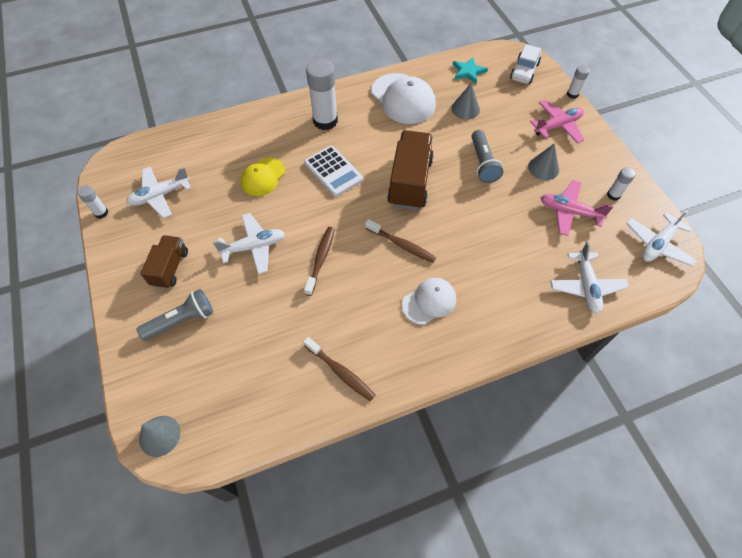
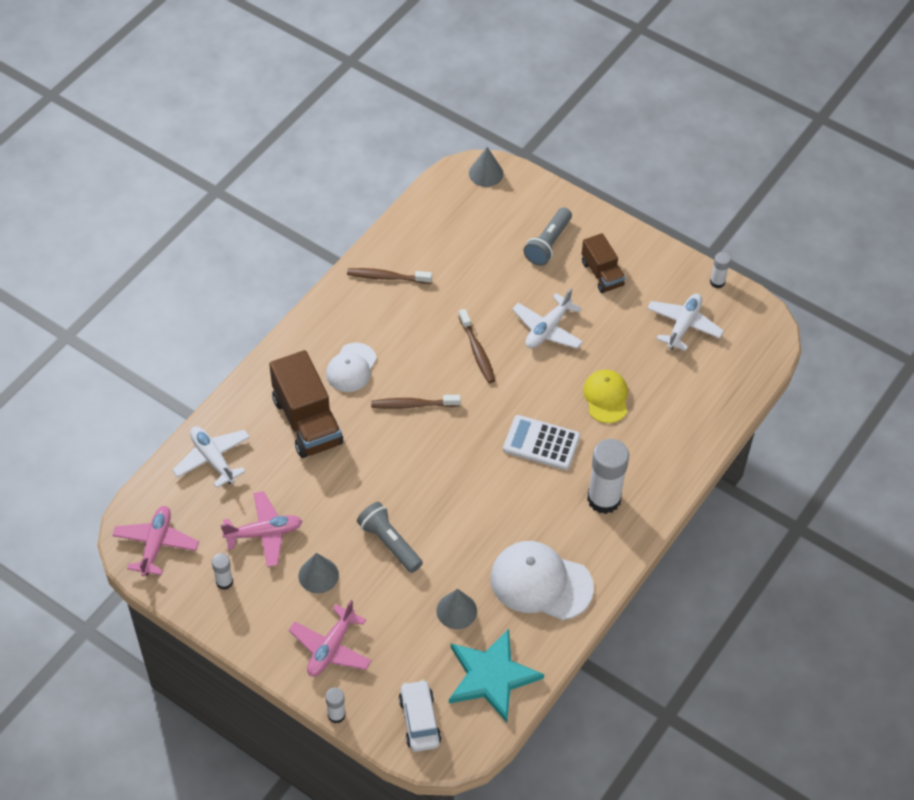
camera: 145 degrees right, 5 degrees down
(410, 182) = (452, 475): brown truck -> brown truck (307, 421)
(468, 71) = (491, 677): turquoise star -> turquoise star, size x1.78
(657, 244) = (156, 544): white plane -> pink plane

